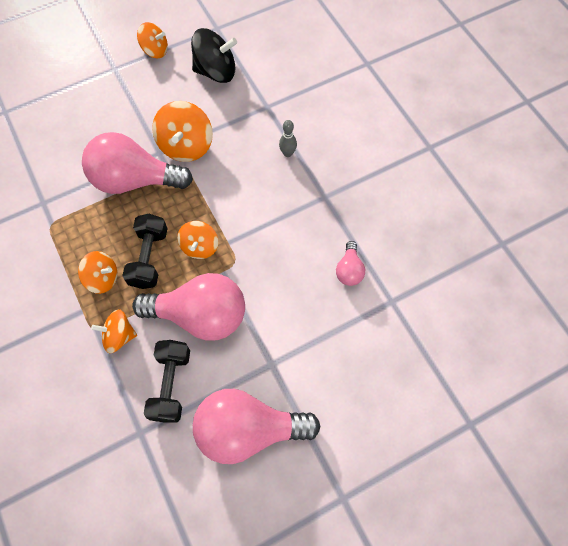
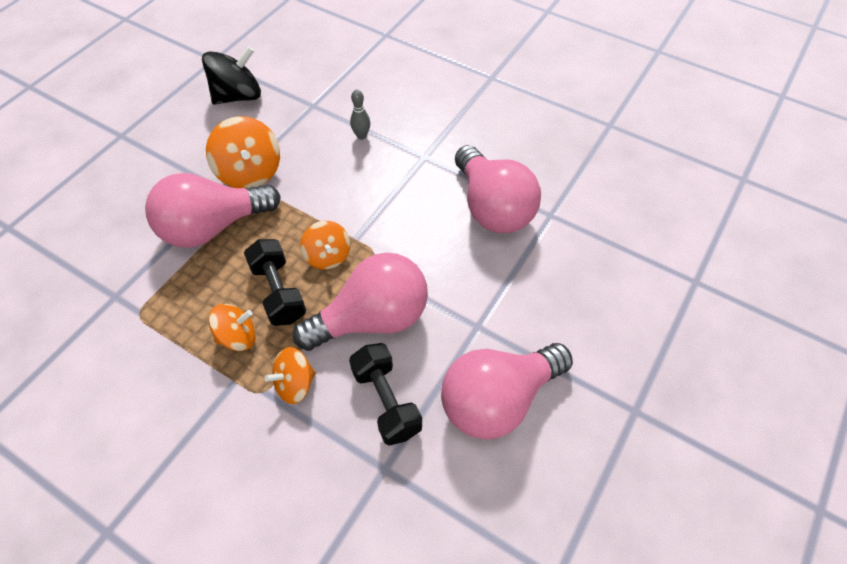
camera: 30 degrees left, 10 degrees down
(155, 50) = (158, 102): orange spinning top -> none
(349, 270) = (492, 207): pink light bulb -> pink light bulb, size x2.15

